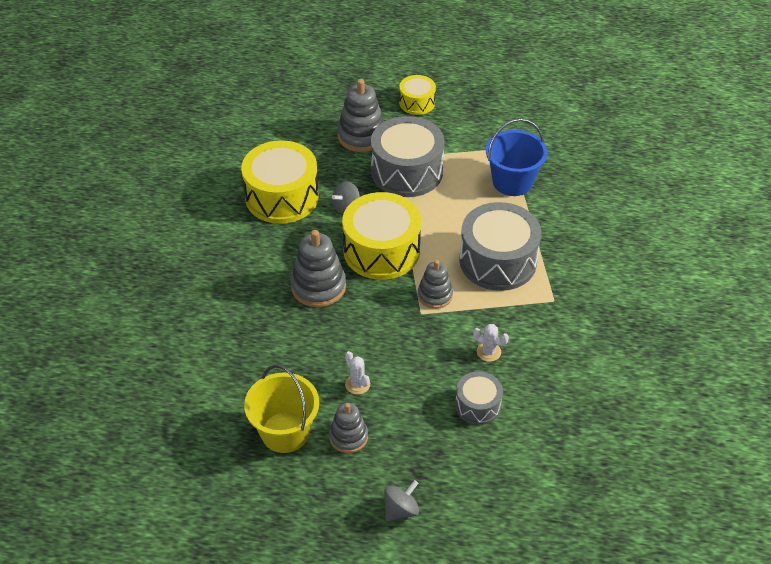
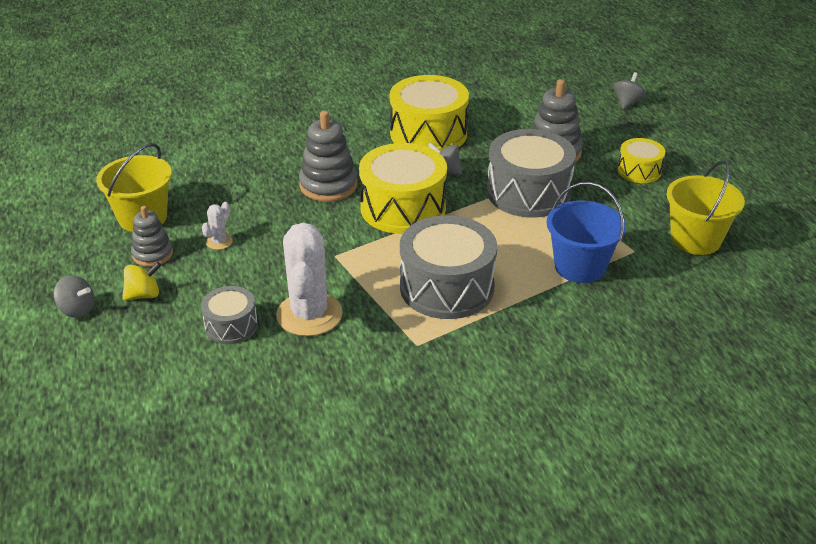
camera: 65 degrees right, 10 degrees down
(321, 67) = (627, 103): none -> grey spinning top
(405, 456) = (143, 295): none -> yellow spinning top
(435, 295) = (365, 257): grey stacking toy -> none
(488, 352) = (309, 314): white cactus -> white cactus, size x2.27
(514, 113) = (695, 239): none -> yellow bucket

